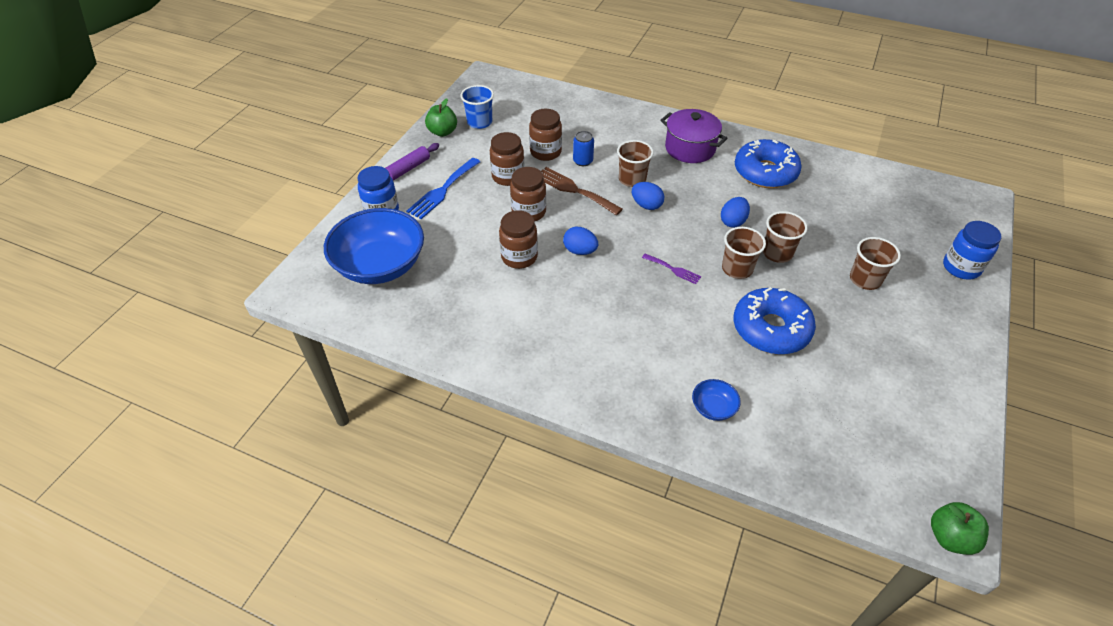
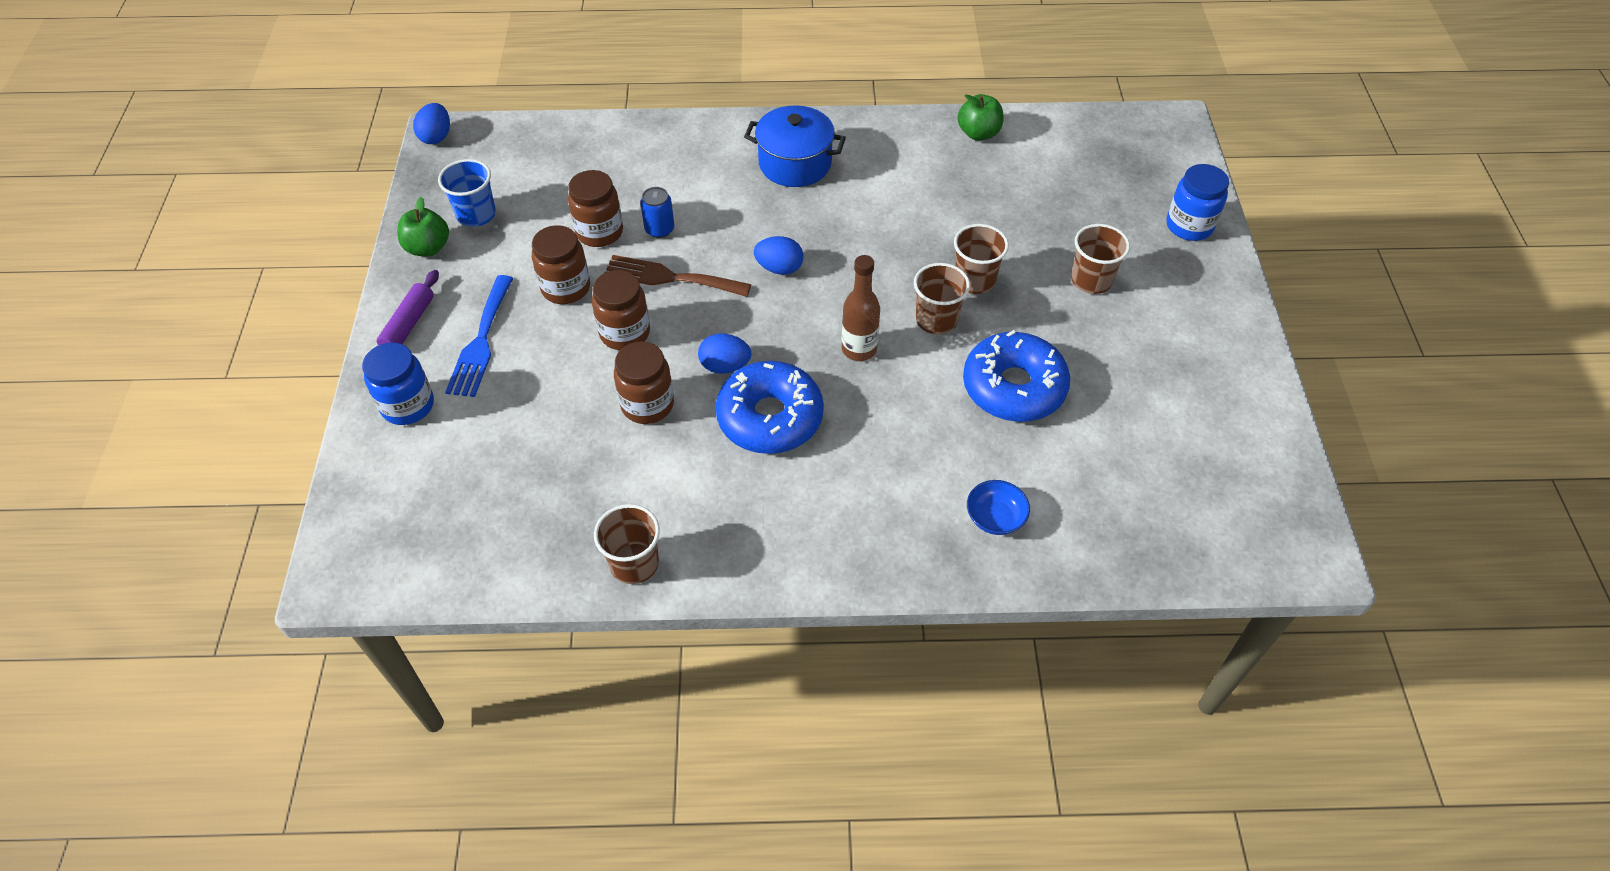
camera: 25 degrees left, 5 degrees up
(380, 265) = (454, 489): blue bowl -> none
(632, 179) = (741, 235): brown cup -> brown cup (634, 563)
(673, 269) = (859, 349): purple fork -> brown bottle
(690, 148) = (795, 163): purple pot -> blue pot
(733, 221) = (900, 254): blue egg -> blue egg (436, 137)
(765, 172) = (907, 169): blue donut -> blue donut (770, 417)
(950, 537) = (1310, 566): green apple -> green apple (978, 133)

